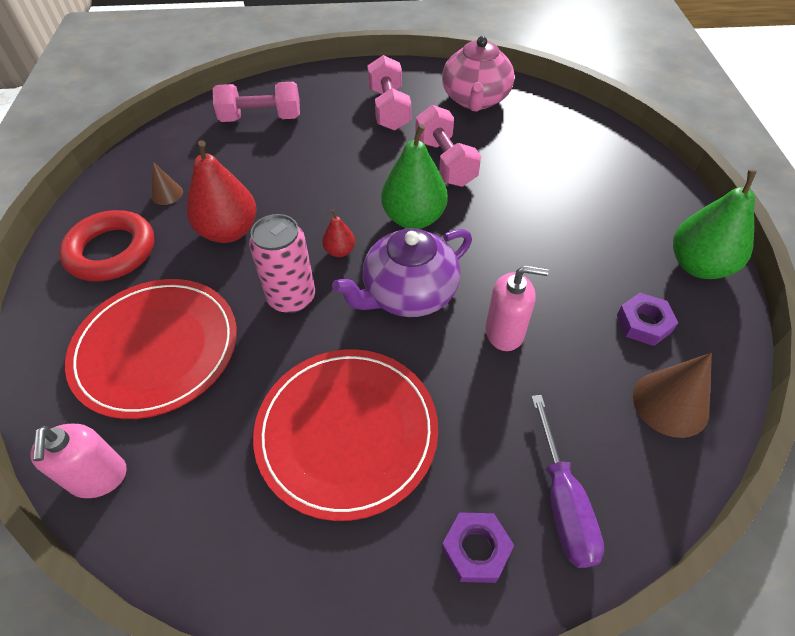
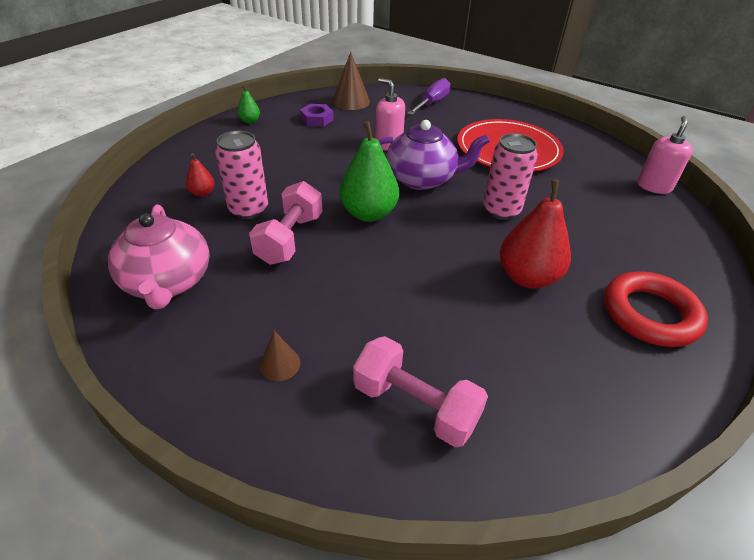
camera: 145 degrees left, 10 degrees down
(156, 349) = (612, 225): red plate -> none
(167, 194) = (581, 351): brown cone -> brown cone (280, 364)
(340, 251) = (444, 220): red pear -> red pear (202, 193)
(389, 109) = (260, 323): pink dumbbell -> none
(475, 99) = (168, 282): pink teapot -> pink teapot turned 120 degrees clockwise
(476, 549) = (479, 108): purple nut -> none
(511, 166) = (248, 209): none -> pink can
(698, 265) = (250, 121): green pear -> green pear, size x0.48

